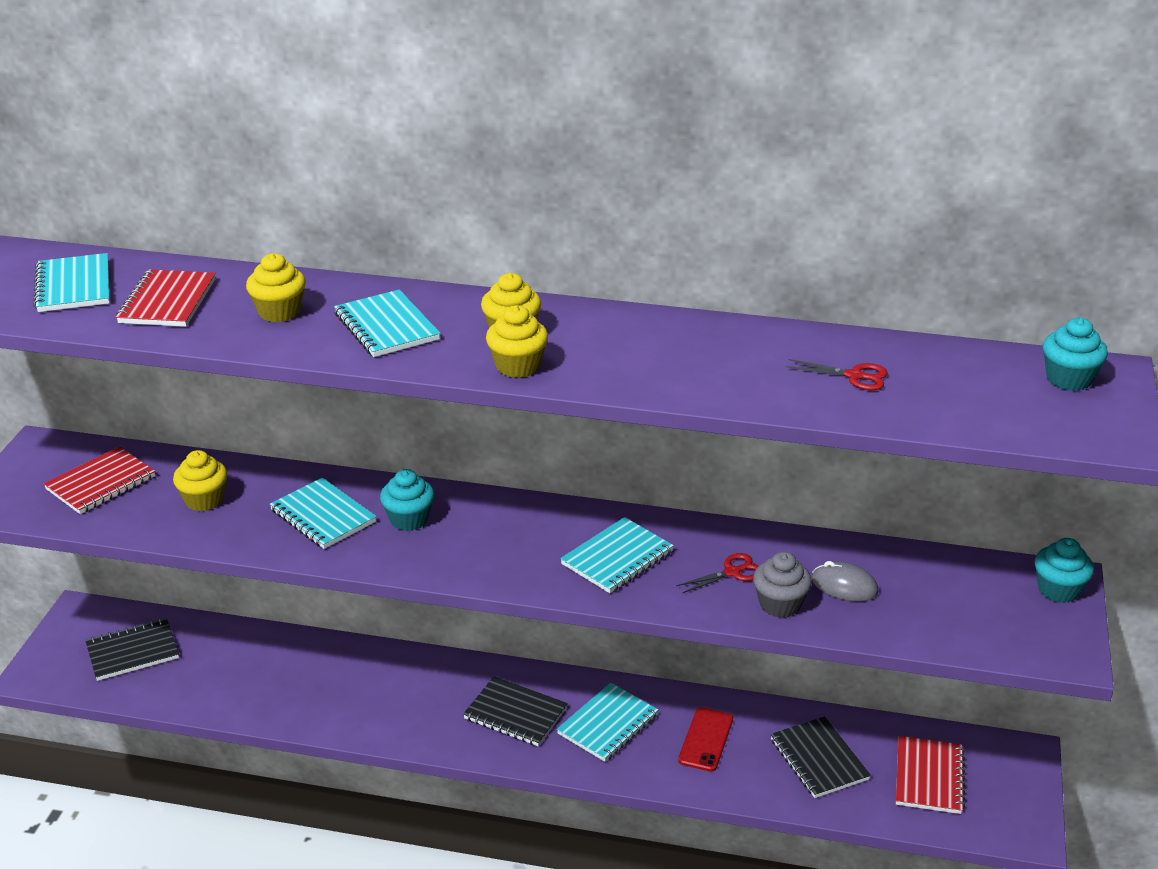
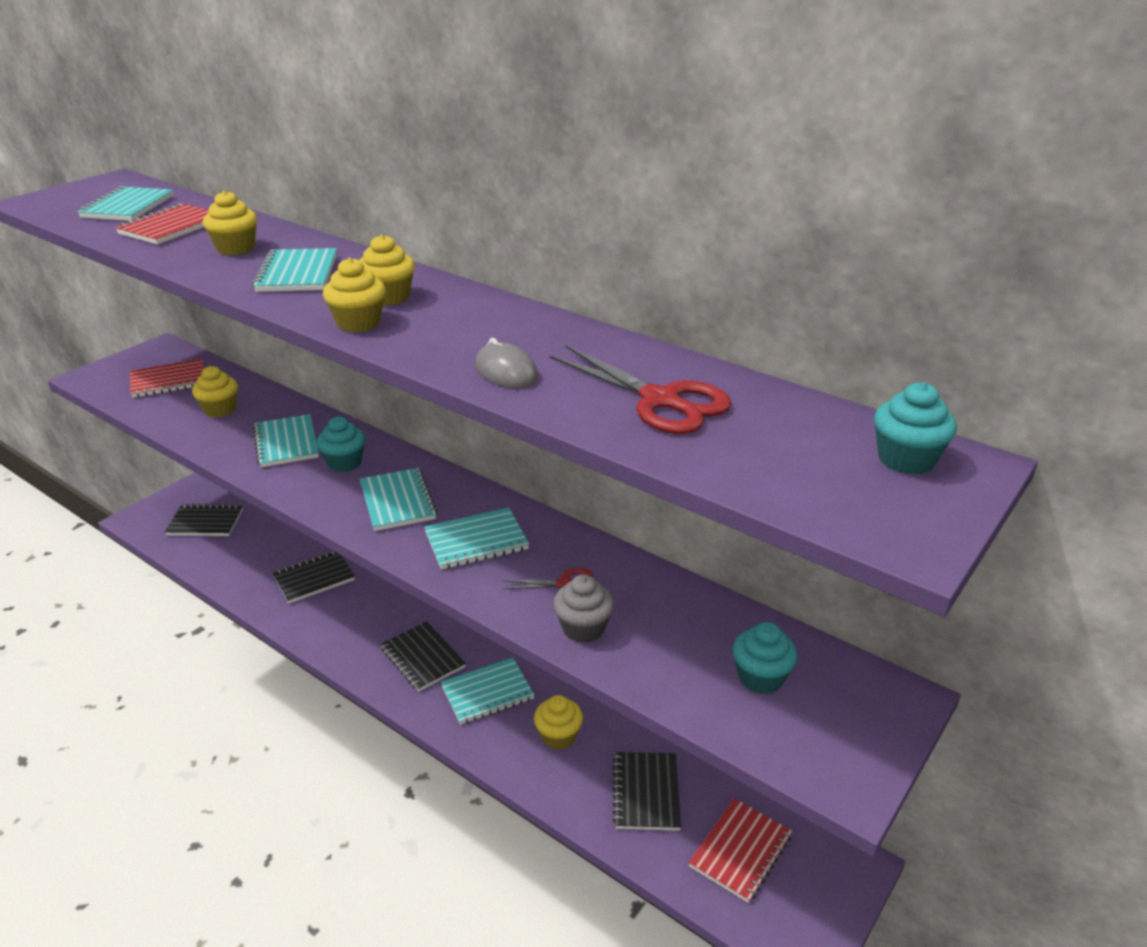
camera: 25 degrees right, 0 degrees up
(325, 673) = (314, 578): none -> black notebook
(504, 543) = (398, 501): none -> turquoise notebook
(705, 739) = (558, 736): red phone -> yellow cupcake
(844, 586) = (660, 630): grey mouse -> grey mouse (506, 372)
(854, 376) = (660, 400): red scissors -> red scissors, size x1.85
(1058, 590) = (888, 707): turquoise cupcake -> turquoise cupcake (760, 677)

